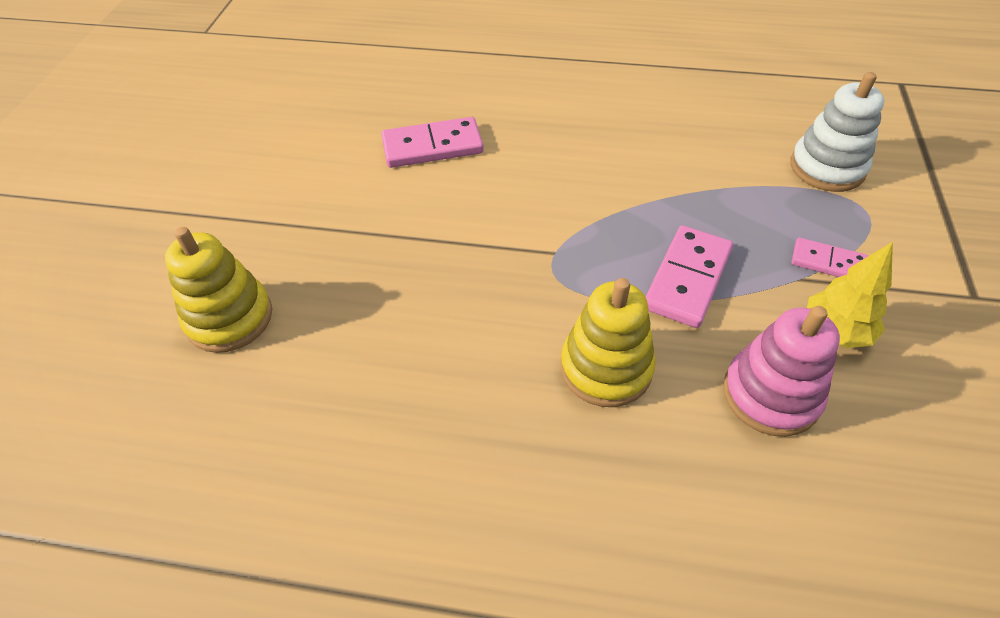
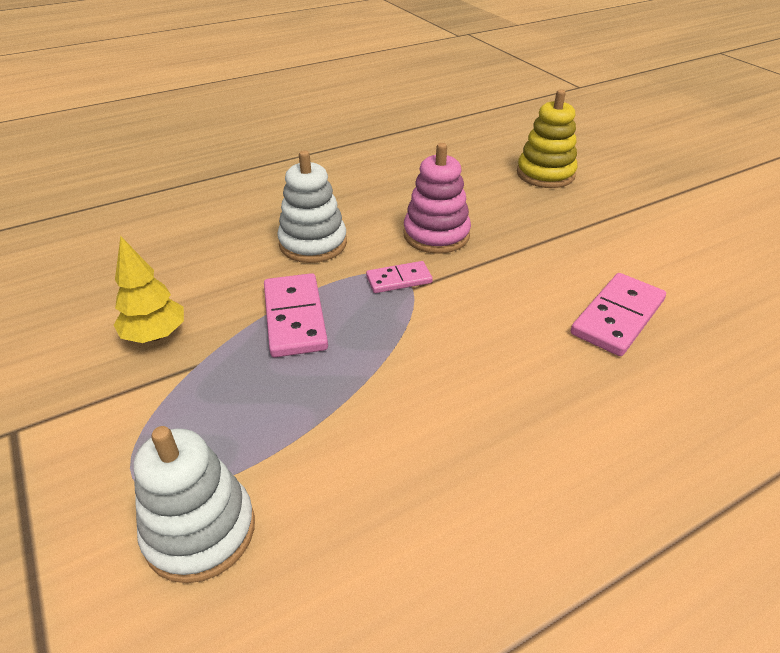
camera: 140 degrees right, 10 degrees down
(606, 368) = (313, 243): yellow stacking toy -> white stacking toy
(771, 394) = (195, 276): pink stacking toy -> pink stacking toy (436, 235)
(828, 262) = (173, 393): pink domino -> pink domino (399, 279)

